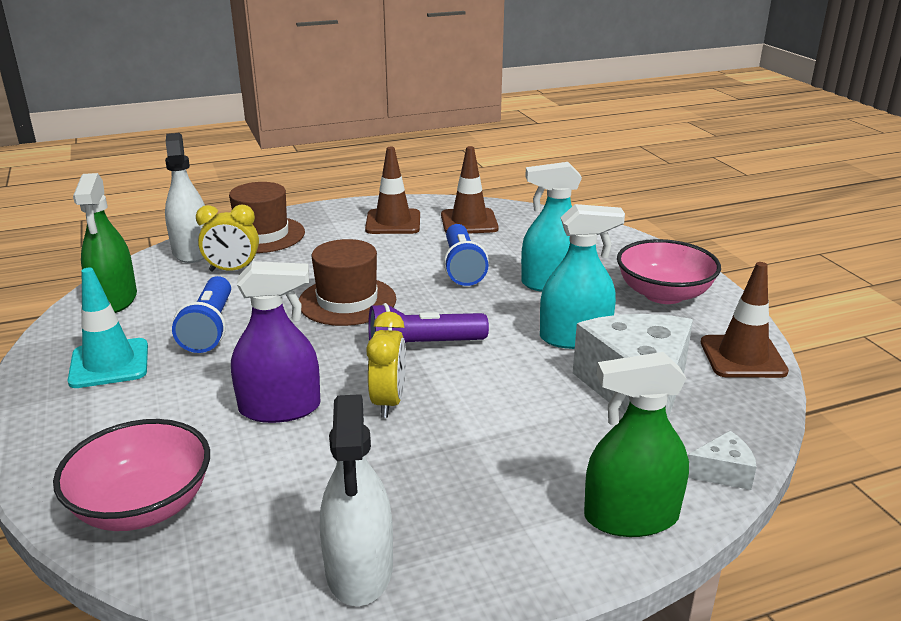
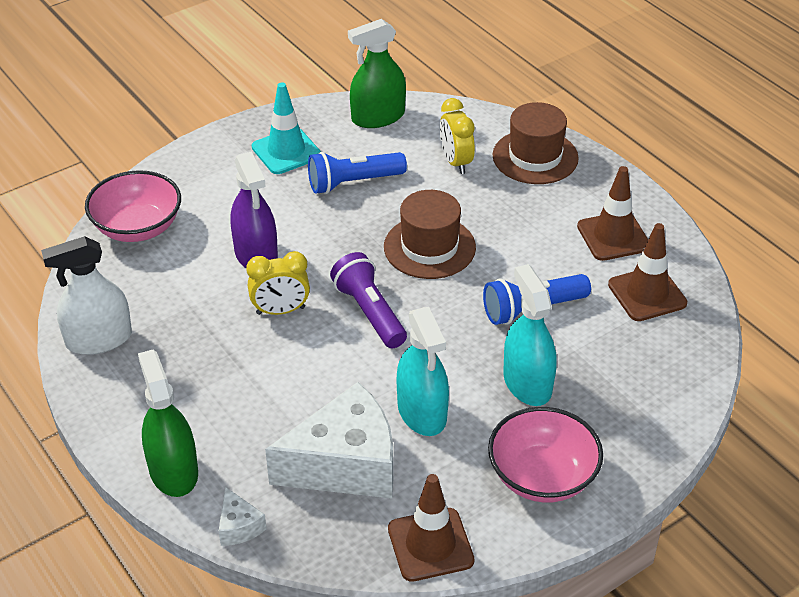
camera: 75 degrees right, 15 degrees up
(192, 251) = (480, 126): white spray bottle -> none

